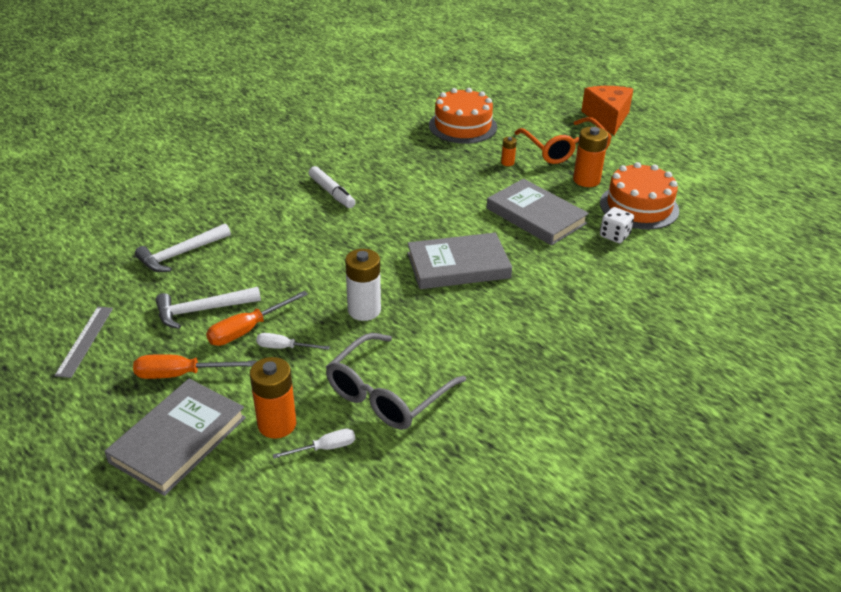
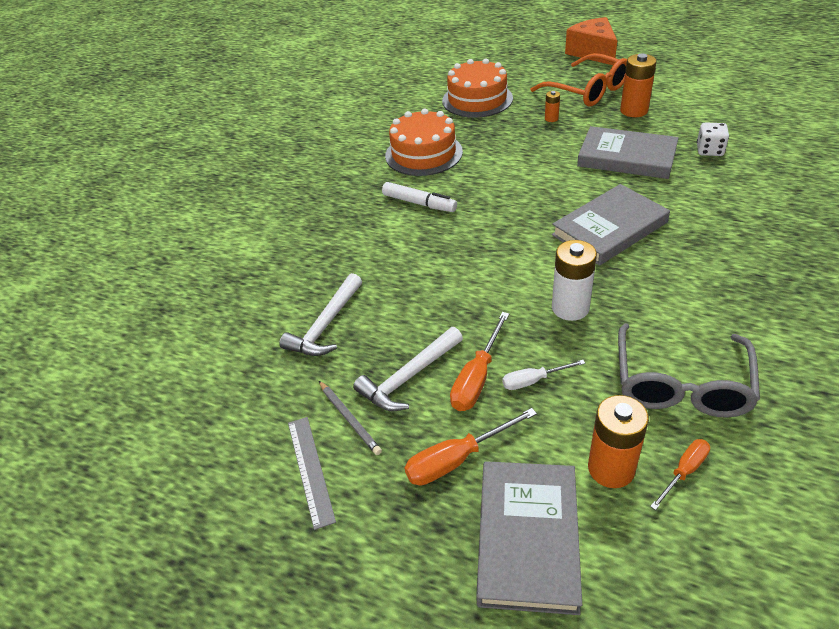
camera: 20 degrees left, 5 degrees up
(138, 320) = (349, 418): none -> grey pencil
(325, 448) = (684, 471): white screwdriver -> orange screwdriver
(639, 206) = (700, 118): orange cake -> orange cake (423, 154)

